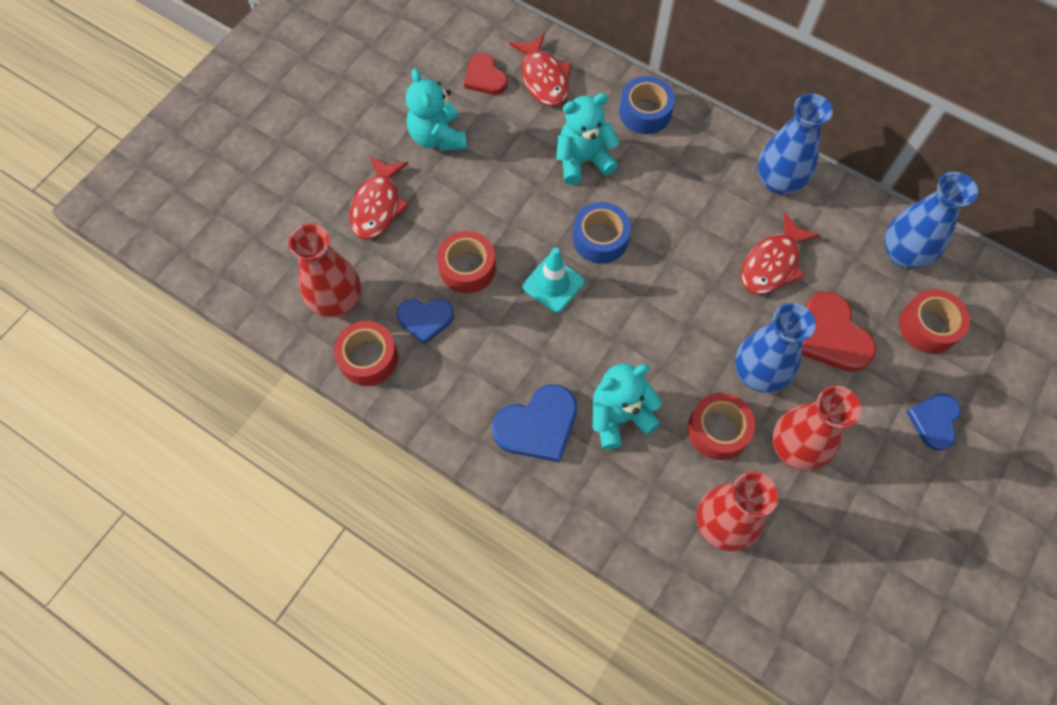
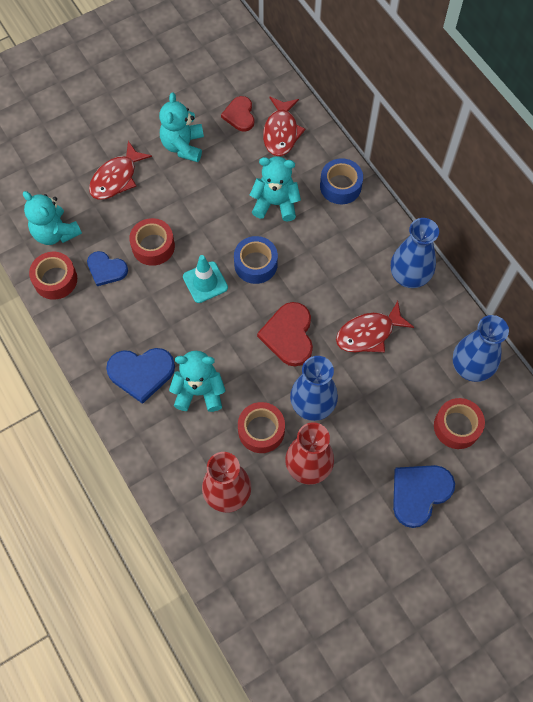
camera: 25 degrees right, 0 degrees up
(337, 301) = (55, 233): red vase -> turquoise teddy bear
(831, 336) = (381, 402): red heart -> red heart (289, 335)
(934, 421) = (419, 493): blue heart -> blue heart, size x1.51

